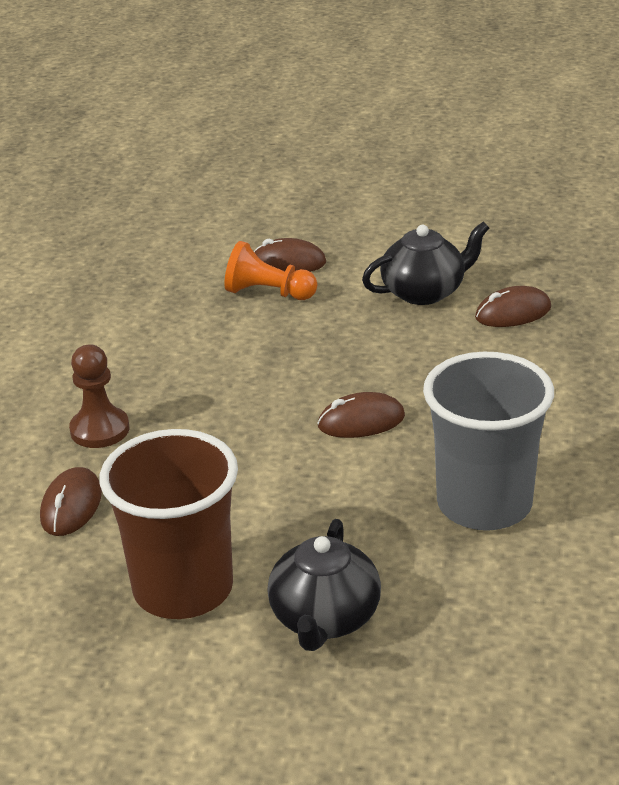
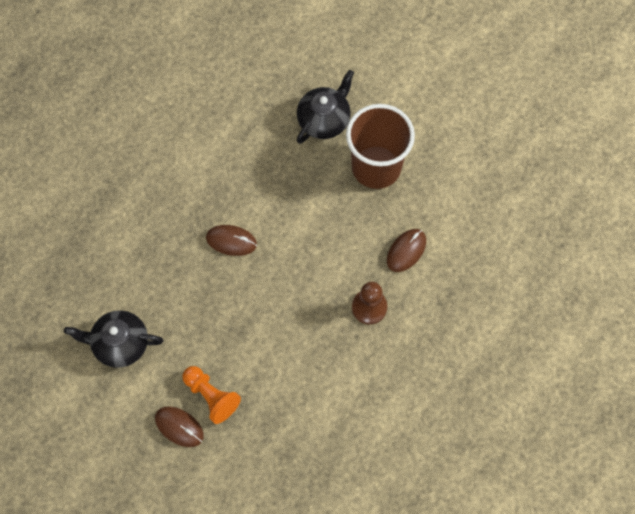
camera: 155 degrees left, 35 degrees up
(484, 504) = (213, 151): grey cup -> none
(513, 313) = (86, 293): brown mouse -> none

